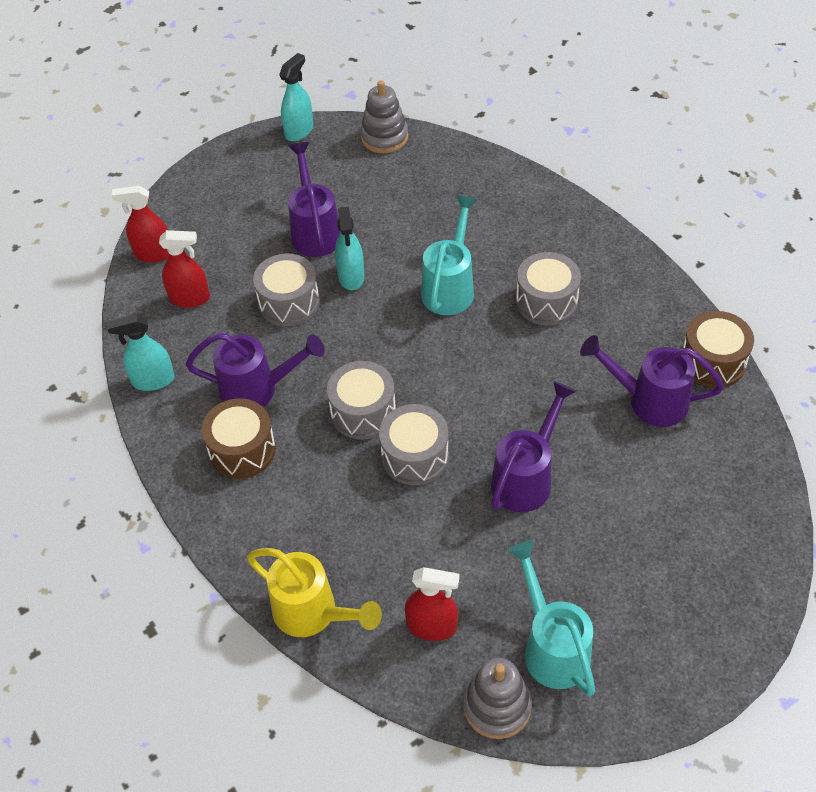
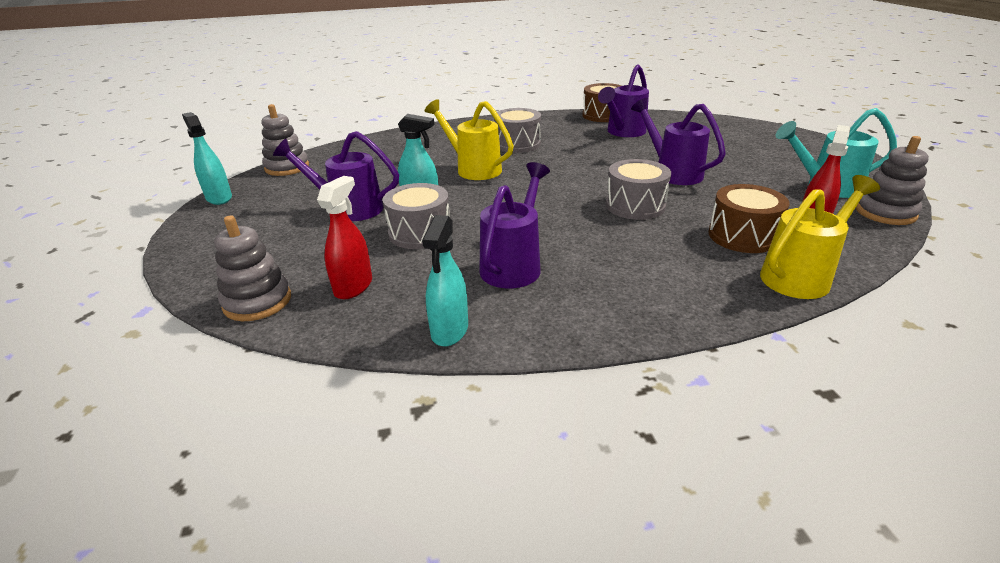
camera: 70 degrees left, 20 degrees down
(153, 254) = (257, 301): red spray bottle -> grey stacking toy
(242, 450) = (587, 285): brown drum -> brown drum (742, 236)
(363, 412) = (576, 219): grey drum -> none
(450, 287) = (473, 169): turquoise watering can -> yellow watering can

